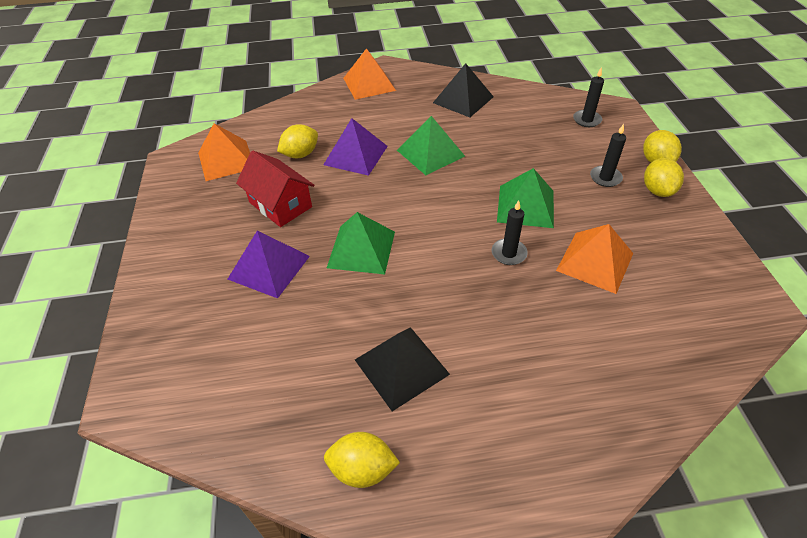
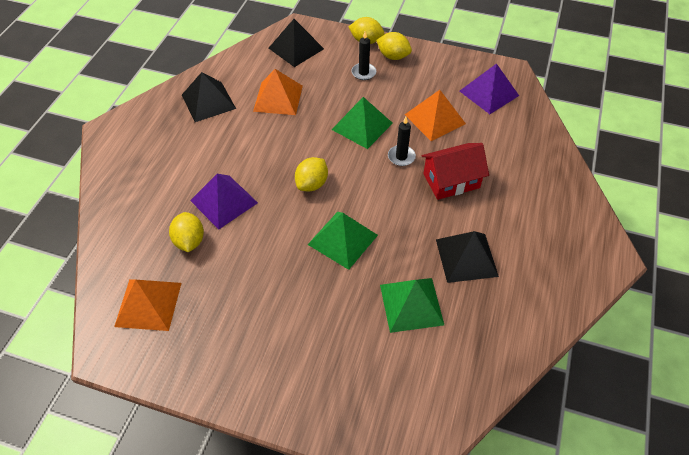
camera: 65 degrees left, 5 degrees up
(269, 267) = (323, 309): purple pyramid -> purple pyramid (489, 93)
(280, 204) = (249, 278): red house -> red house (451, 181)
(362, 469) = (533, 308): yellow lemon -> yellow lemon (312, 184)
(369, 84) = (124, 152): orange pyramid -> orange pyramid (278, 98)
(430, 153) = (261, 152): green pyramid -> green pyramid (411, 304)
(587, 120) = (296, 48): black candle -> black pyramid

